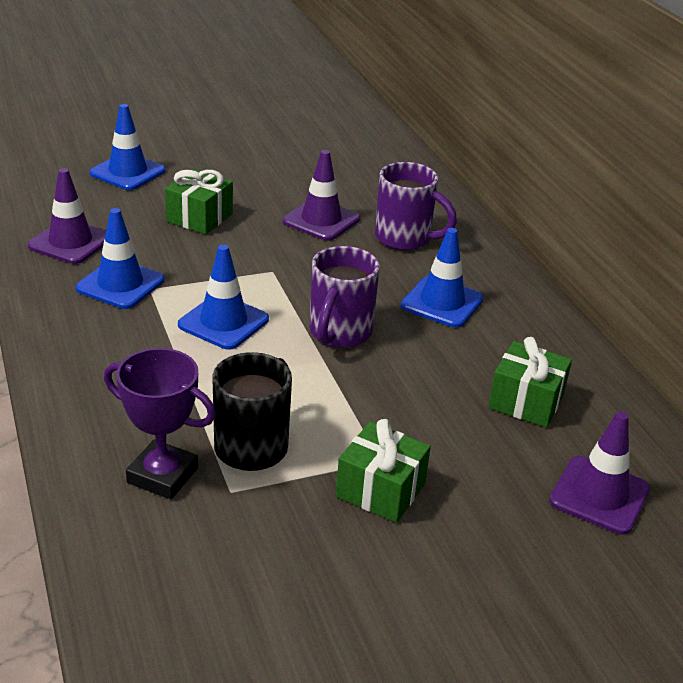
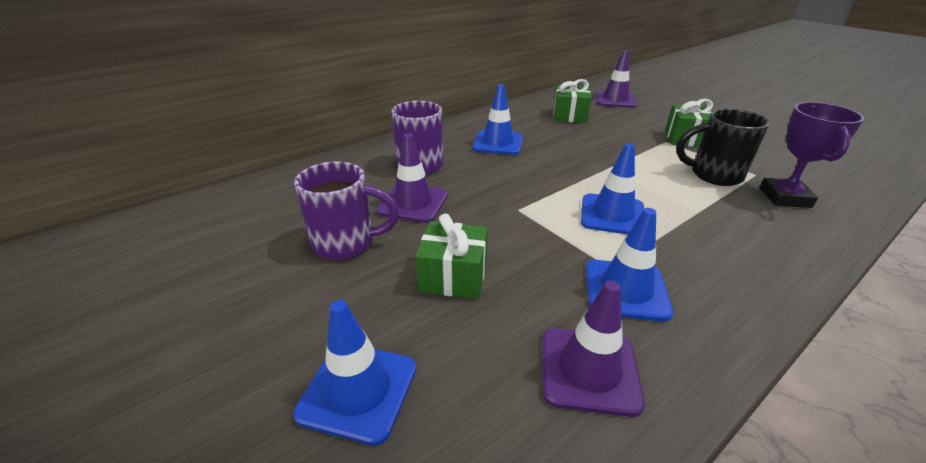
camera: 105 degrees left, 0 degrees up
(339, 333) = (570, 169): purple mug -> purple mug (347, 243)

